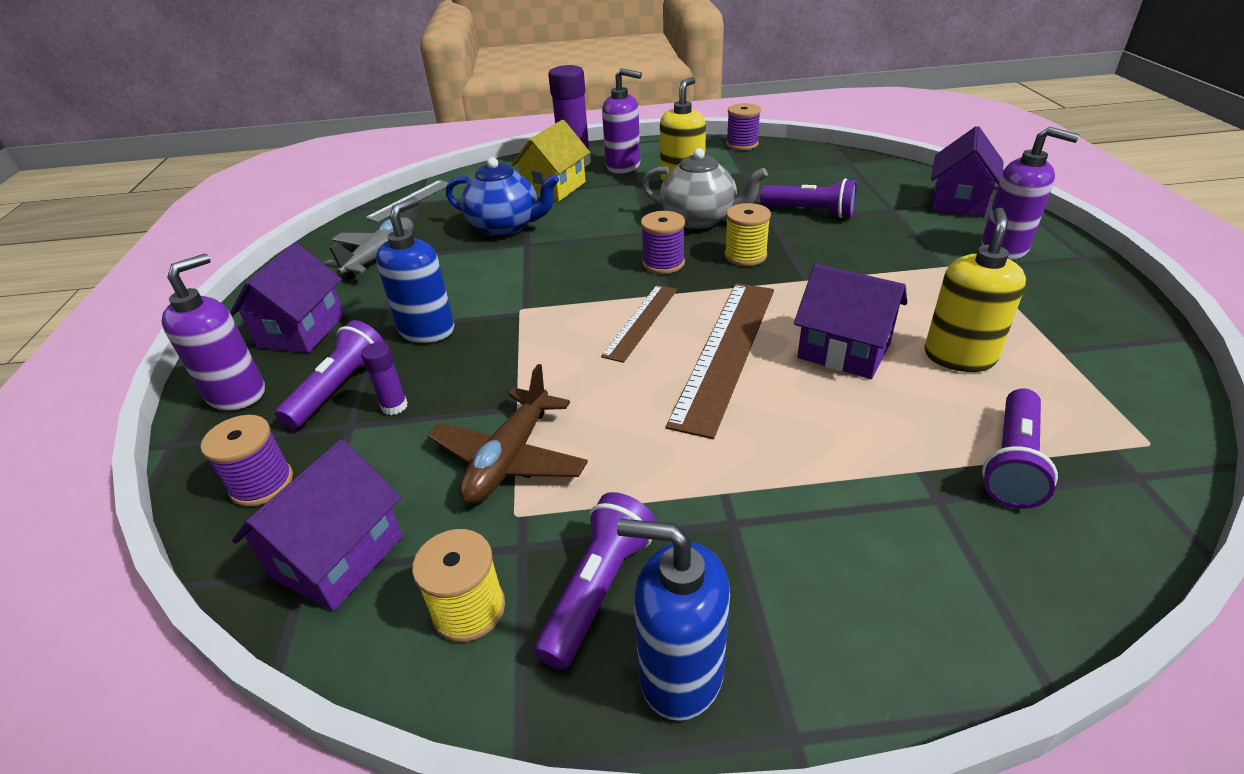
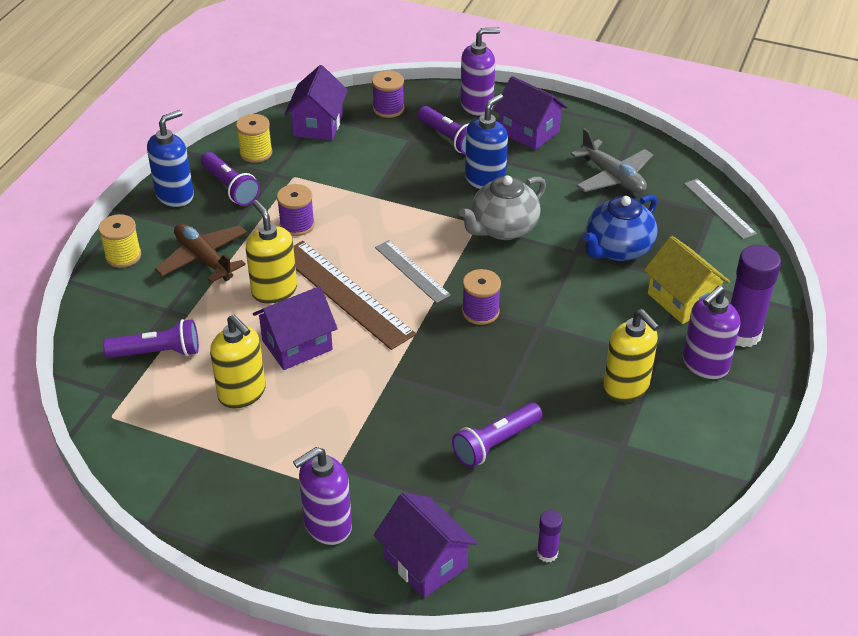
camera: 115 degrees right, 5 degrees up
(237, 393) = (477, 105): purple soap dispenser -> purple soap dispenser turned 75 degrees counterclockwise
(338, 557) = (318, 125): purple house -> purple house turned 45 degrees clockwise
(394, 406) = (413, 155): purple glue stick -> purple glue stick (547, 553)
(427, 330) = (485, 180): blue soap dispenser -> blue soap dispenser turned 105 degrees counterclockwise
(509, 458) = (333, 184): brown plane -> brown plane (204, 259)
(641, 321) = (412, 271): brown ruler -> grey ruler
(700, 219) = (539, 365): grey teapot -> grey teapot (503, 228)
(742, 144) = (704, 485): purple spool -> purple spool (297, 225)
(745, 256) = (453, 361): yellow spool -> yellow spool (123, 256)
(782, 410) = (274, 291): none -> yellow soap dispenser
(1012, 462) = (157, 352): purple flashlight -> purple flashlight turned 120 degrees clockwise

